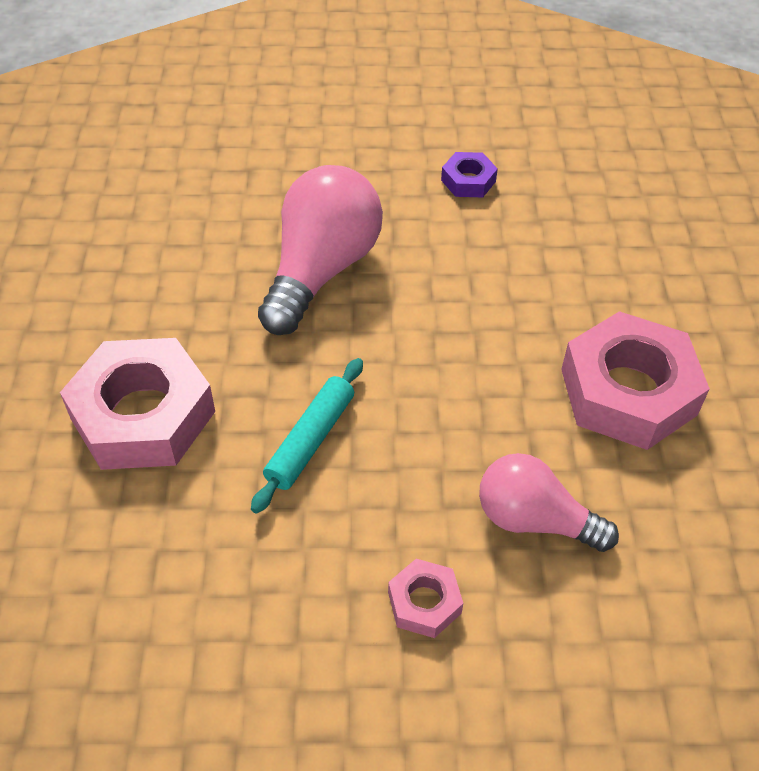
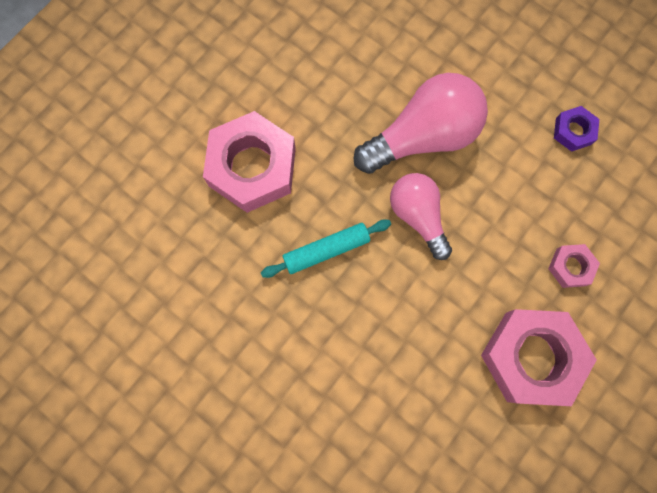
camera: 40 degrees right, 25 degrees up
(424, 602) = (308, 391): pink nut -> pink nut (570, 267)
(534, 520) = (404, 392): pink light bulb -> pink light bulb (418, 216)

